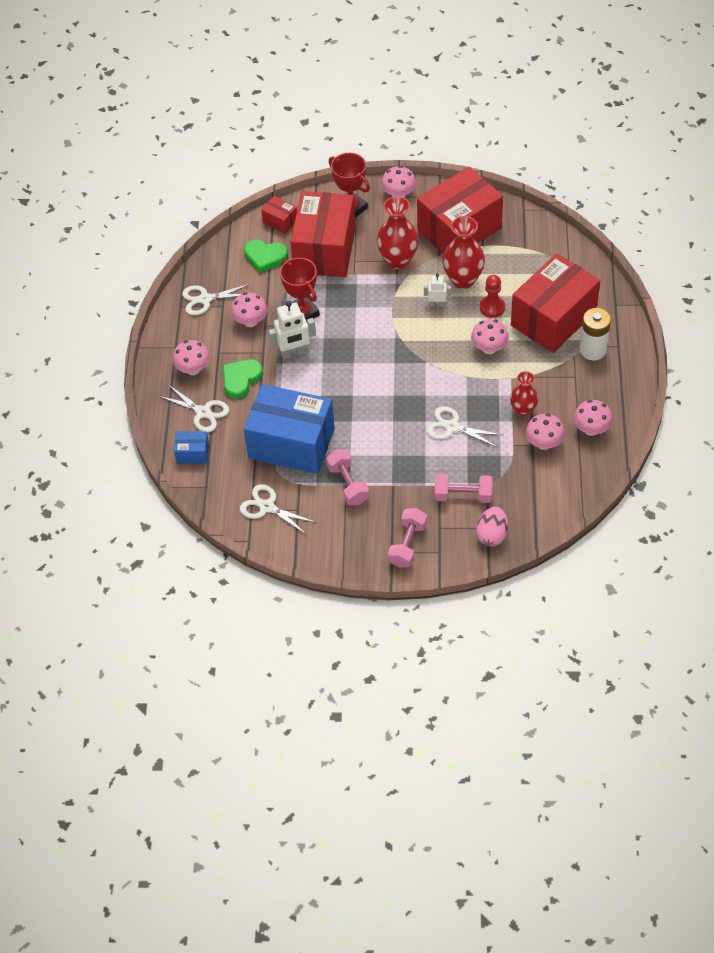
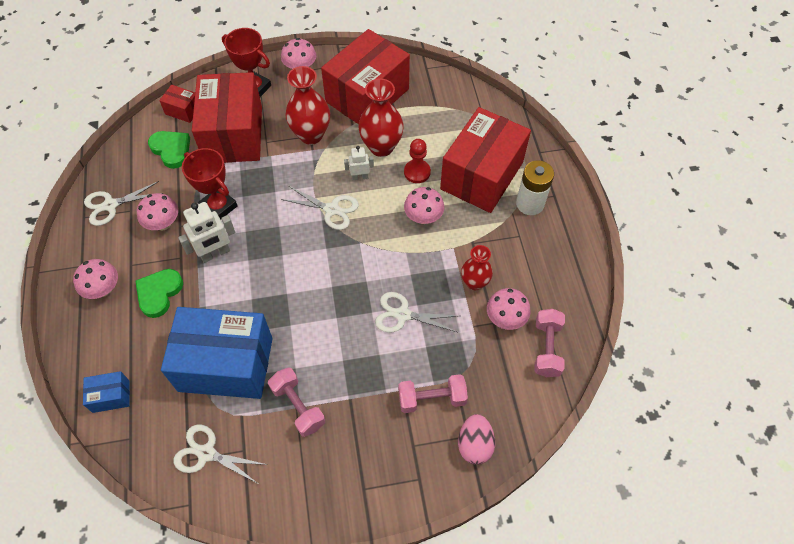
camera: 15 degrees left, 5 degrees up
(203, 412) = (119, 341): white scissors -> white scissors (332, 209)
(265, 257) = (171, 150): green heart -> green heart turned 135 degrees counterclockwise
(408, 545) = (380, 475): pink dumbbell -> pink dumbbell (547, 348)
(591, 429) = (551, 294): pink mushroom -> none

